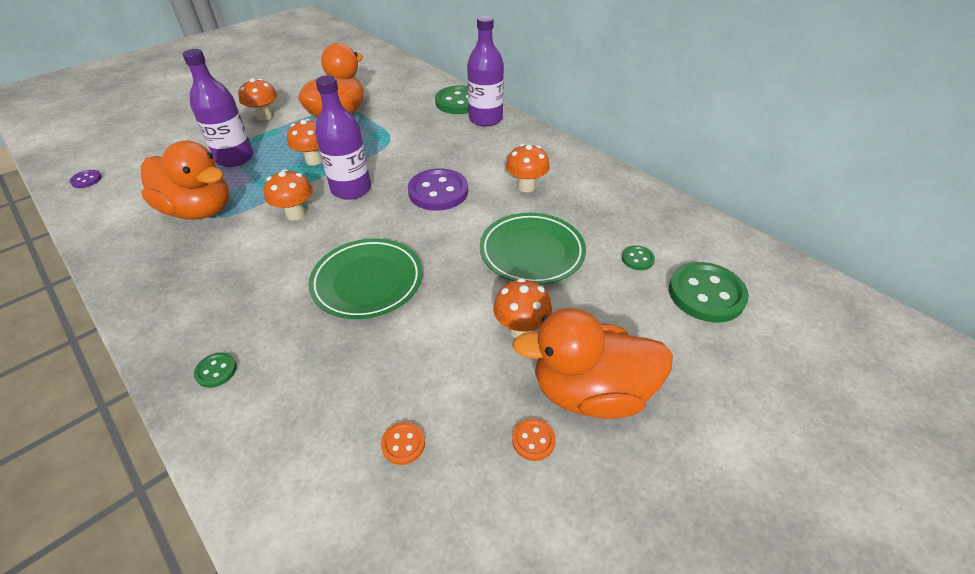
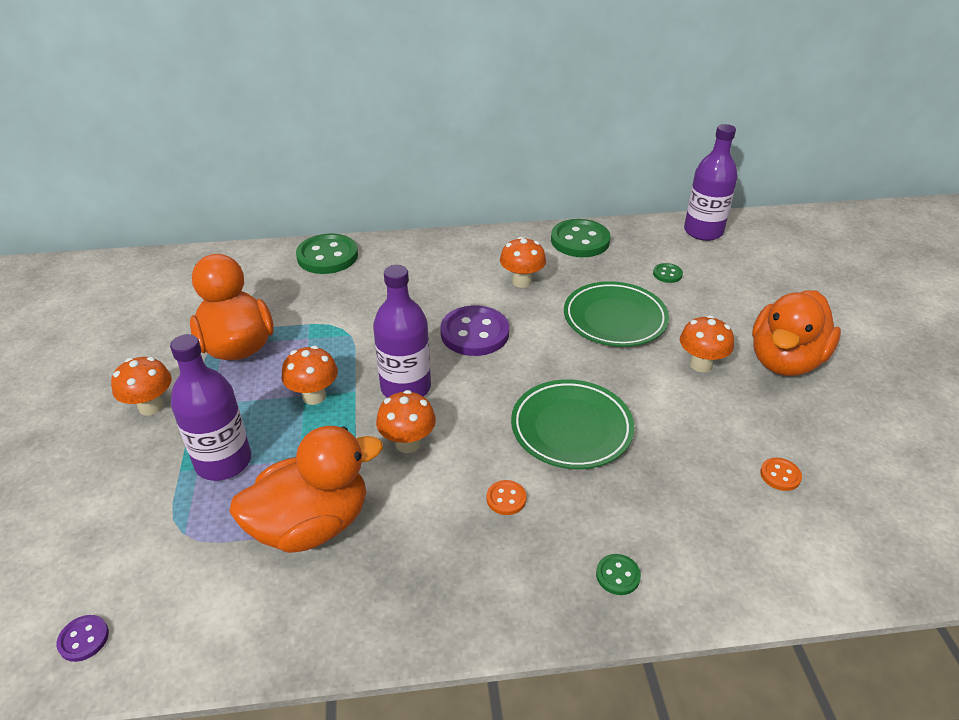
camera: 55 degrees left, 5 degrees down
(485, 119) = (382, 255): purple bottle -> purple bottle (703, 231)
(533, 440) = (813, 406): orange button -> orange button (506, 499)
(706, 294) = (727, 265): green button -> green button (580, 241)

